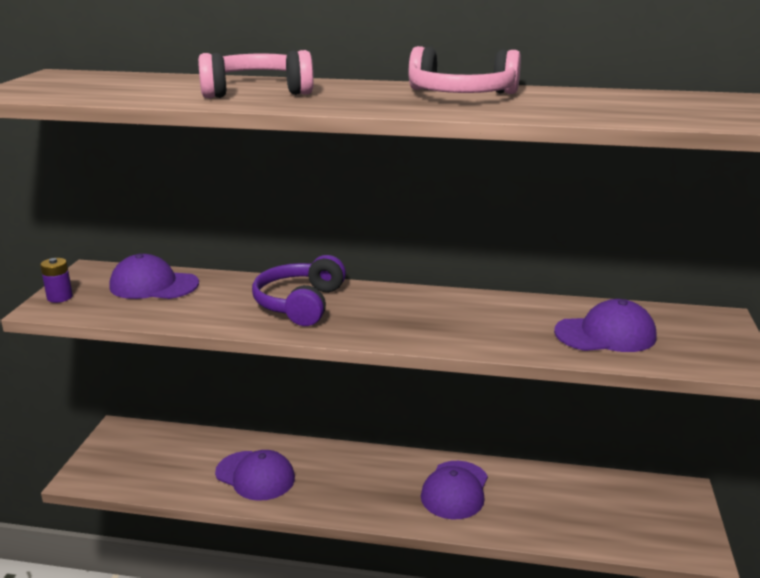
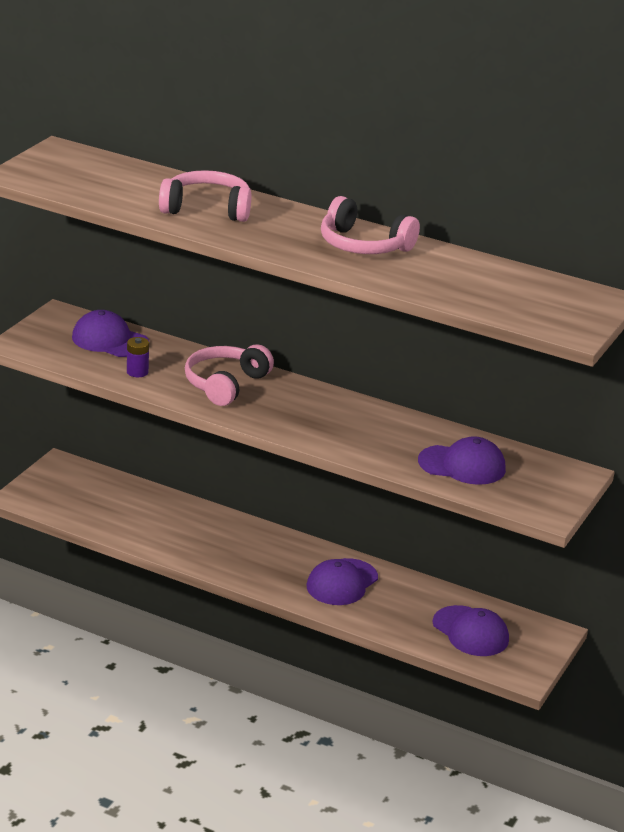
camera: 15 degrees right, 5 degrees up
(60, 297) = (29, 336): purple battery -> purple battery (137, 372)
(255, 476) = (170, 531): purple cap -> purple cap (470, 632)
(300, 304) = (225, 384): purple headphones -> pink headphones

